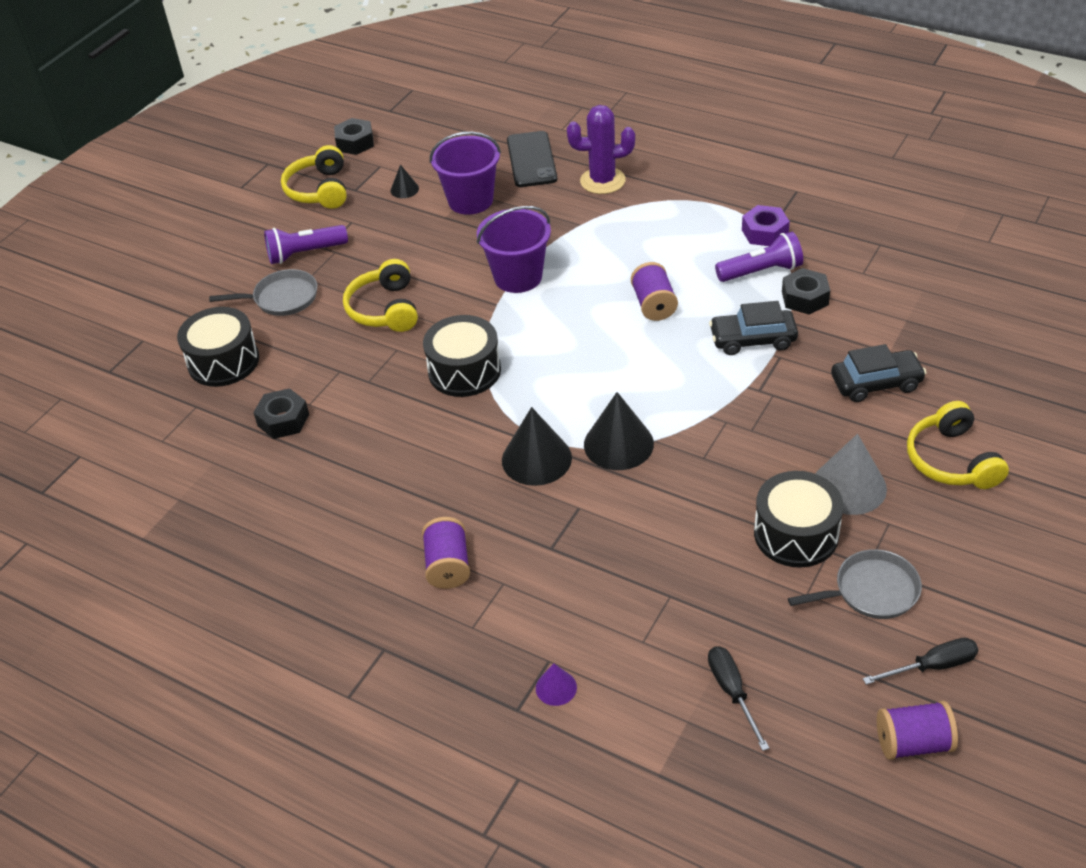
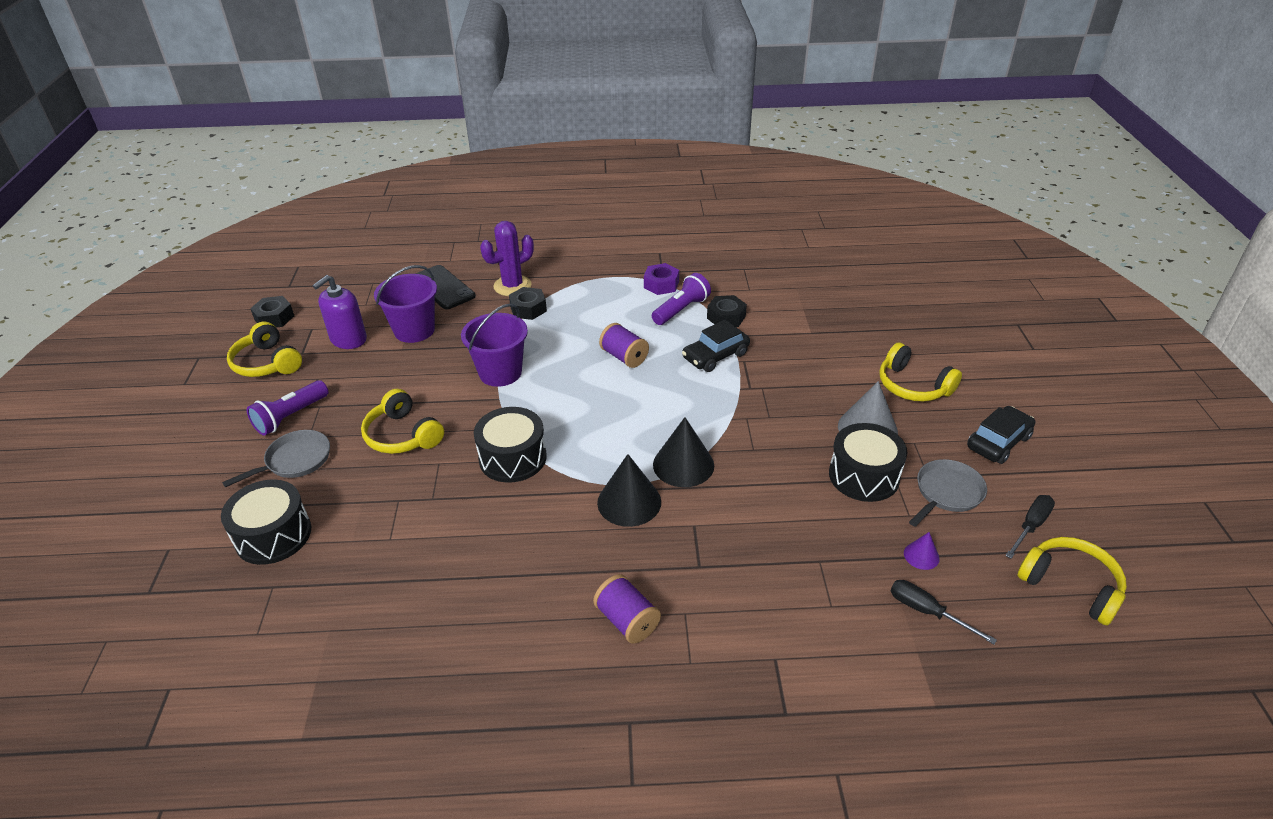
camera: 35 degrees left, 5 degrees down
(283, 420) = (374, 562): black nut -> black nut (528, 309)
(404, 189) = (348, 339): black cone -> purple soap dispenser
(556, 687) = (800, 678): purple cone -> purple cone (921, 555)
(876, 383) = (821, 355): black car -> black car (998, 442)
(913, 743) = (1070, 586): purple spool -> yellow headphones

